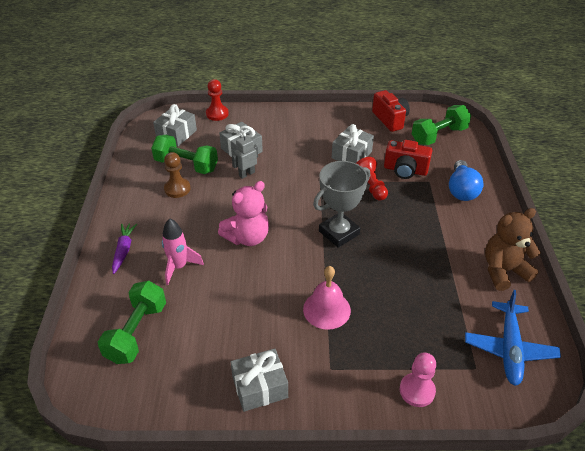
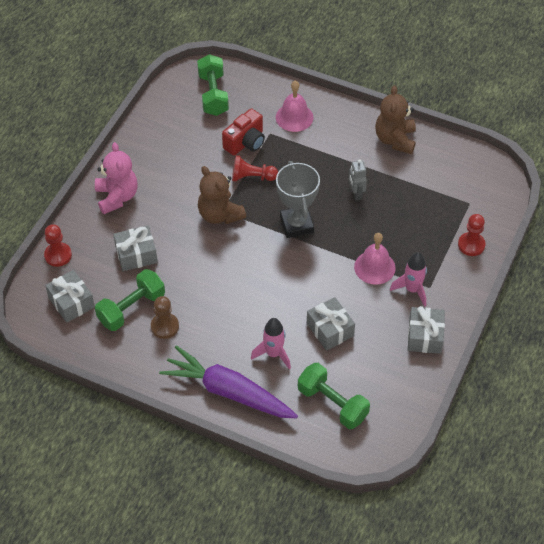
camera: 65 degrees left, 10 degrees up
(124, 250) = (228, 392): purple carrot -> purple carrot, size x2.14
(246, 174) = (176, 263): grey robot -> grey robot (356, 193)
(247, 237) = (265, 292): pink teddy bear -> pink teddy bear (117, 197)
(314, 181) = (220, 214): none -> brown teddy bear
(317, 353) = (412, 290): none -> pink rocket
(351, 155) = (199, 171): grey gift -> grey gift (330, 330)
(390, 119) = (165, 118): red camera -> none
(417, 390) = (471, 245): pink pawn -> red pawn
(461, 190) = (294, 117): blue light bulb -> pink bell
(509, 348) = (463, 176): blue plane -> none

